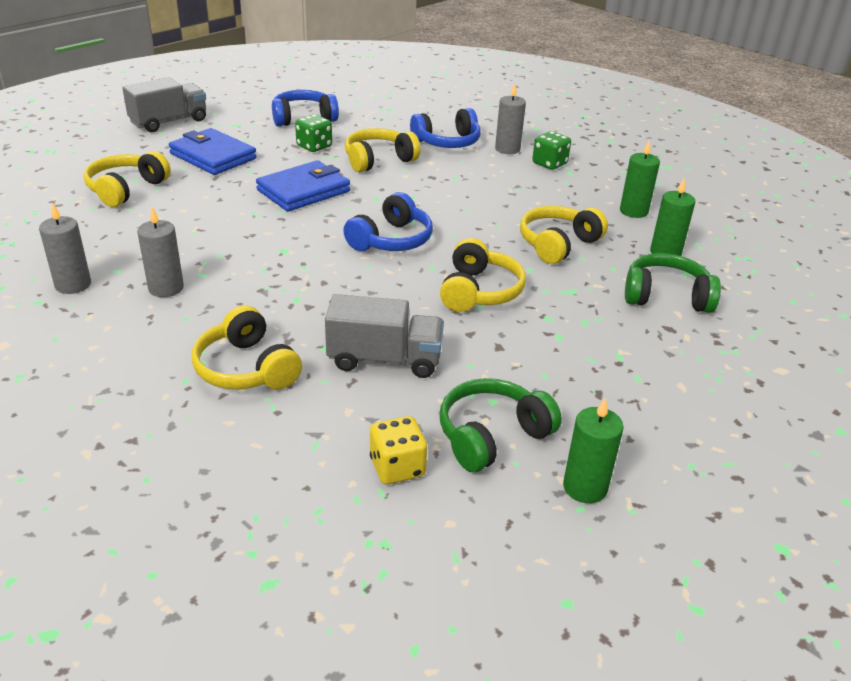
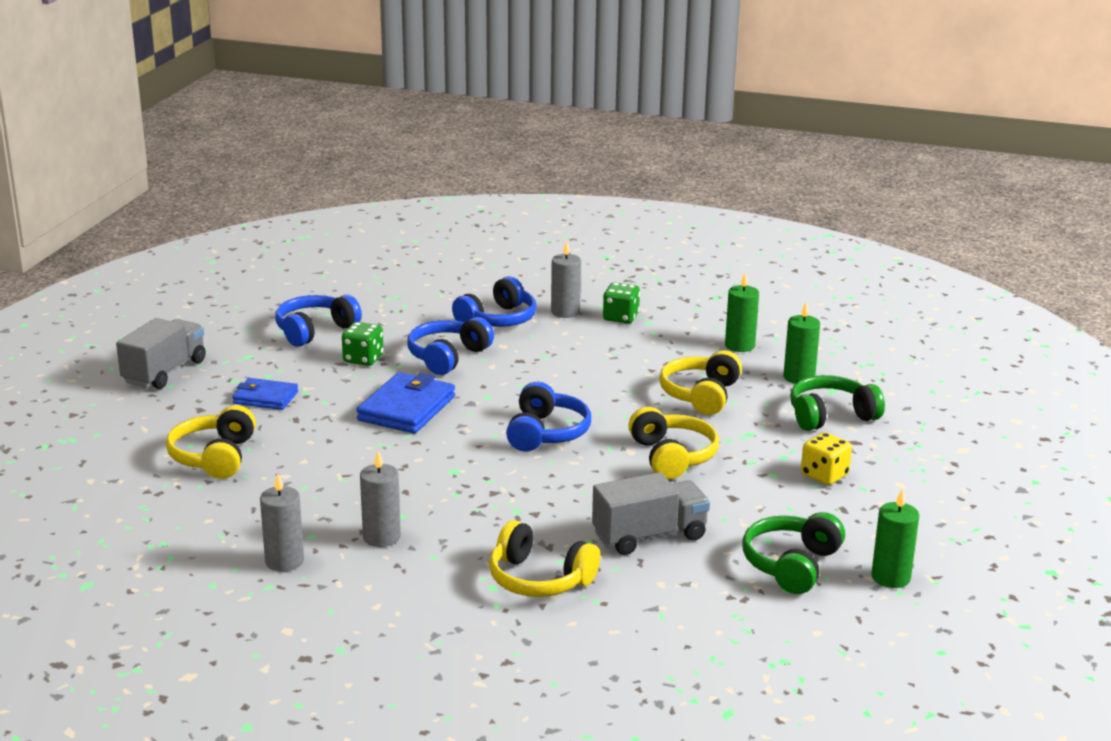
camera: 25 degrees left, 10 degrees down
(213, 156) = (265, 397): blue wallet -> blue wallet, size x0.63
(378, 160) = (448, 357): yellow headphones -> blue headphones
(397, 467) = (742, 610): yellow dice -> yellow dice (824, 475)

